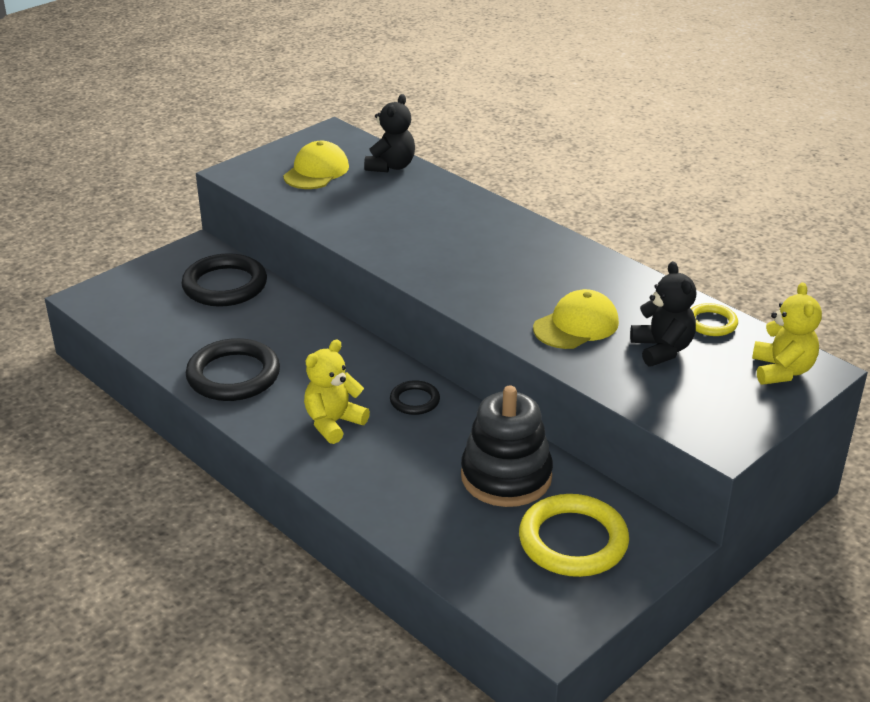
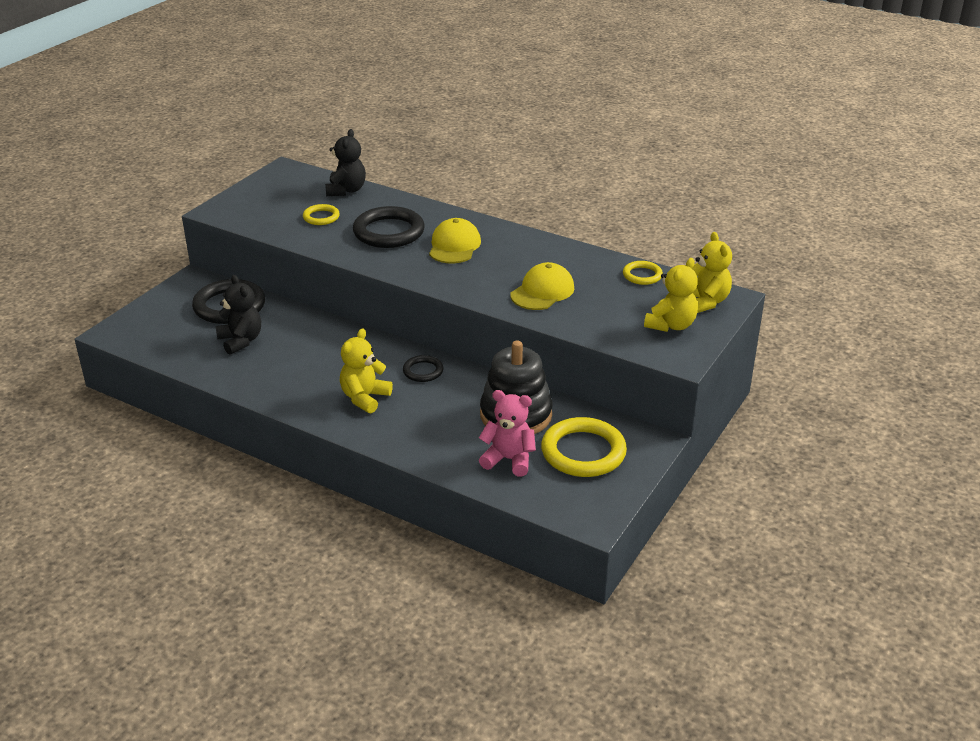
camera: 15 degrees left, 0 degrees up
(233, 375) = (267, 375): black ring -> black ring (389, 232)
(316, 171) = (285, 202): yellow cap -> yellow cap (454, 246)
(349, 195) = (321, 217): none -> yellow ring
(476, 533) = (509, 459): none -> pink teddy bear
(662, 349) = (613, 300): black teddy bear -> black teddy bear (241, 341)
(725, 395) = (671, 325): none -> yellow teddy bear

